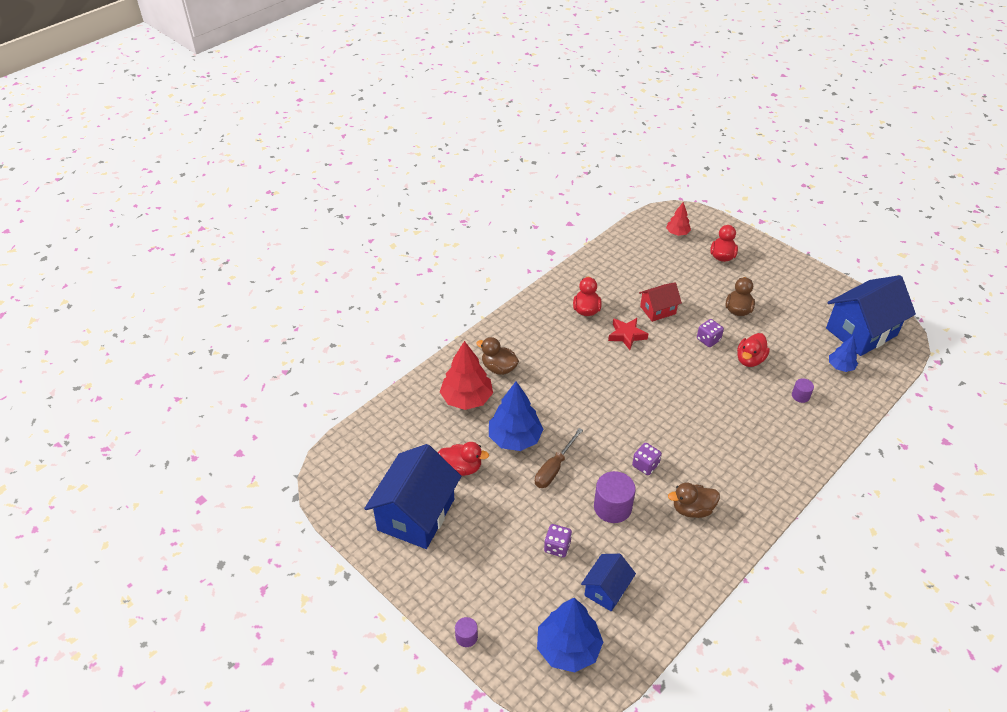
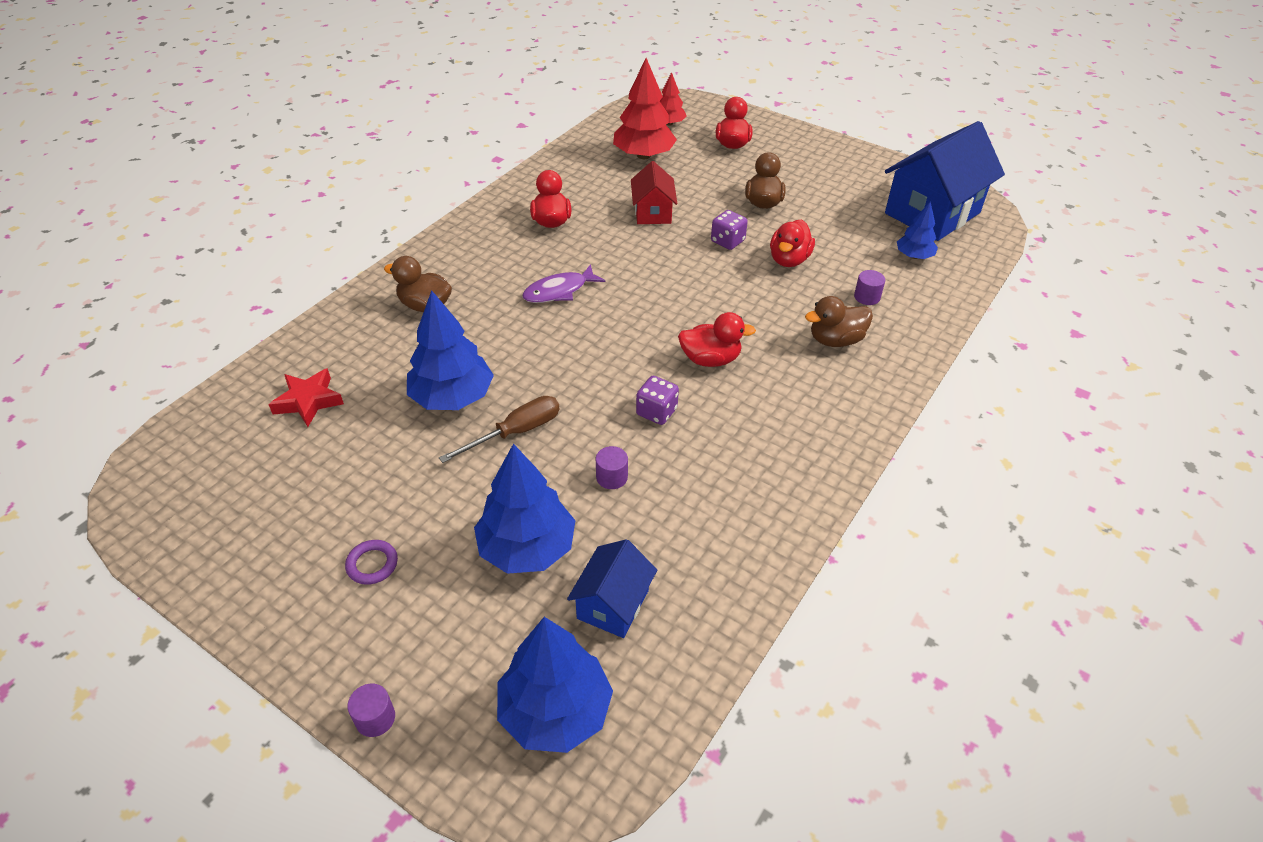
camera: 10 degrees left, 0 degrees up
(416, 514) = (290, 528): blue house -> none
(461, 468) = (367, 449): red duck -> red duck (710, 359)
(464, 544) = (372, 564): none -> purple ring
(467, 399) = (376, 351): red tree -> red tree (644, 155)
(554, 468) = (516, 432): brown screwdriver -> brown screwdriver turned 150 degrees counterclockwise
(557, 547) = (527, 548): purple dice -> blue tree
(588, 367) = (559, 291): none -> purple fish
(612, 507) = (612, 477): purple cylinder -> purple cylinder, size x0.52
(626, 335) = (612, 247): red star -> red star (308, 401)
(658, 310) = (652, 212): red house -> red house turned 60 degrees counterclockwise
(692, 509) = (735, 465): brown duck -> brown duck (835, 340)

